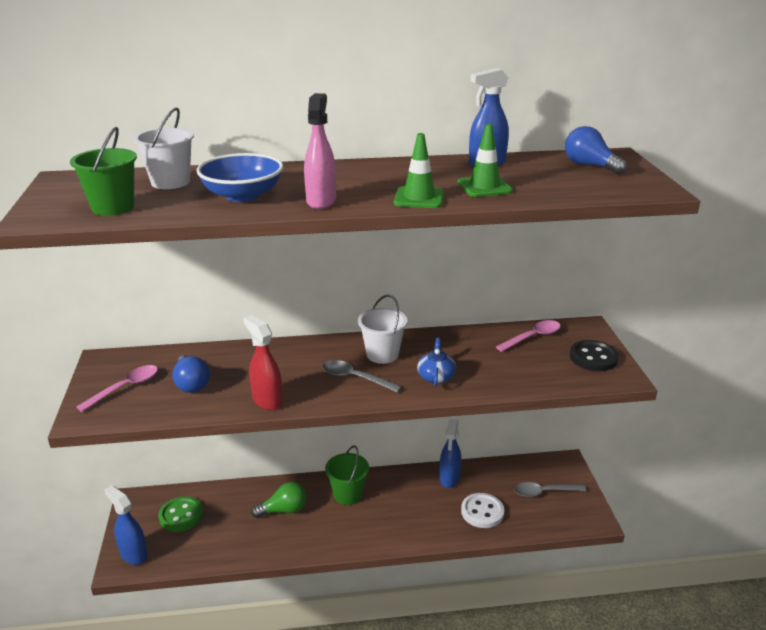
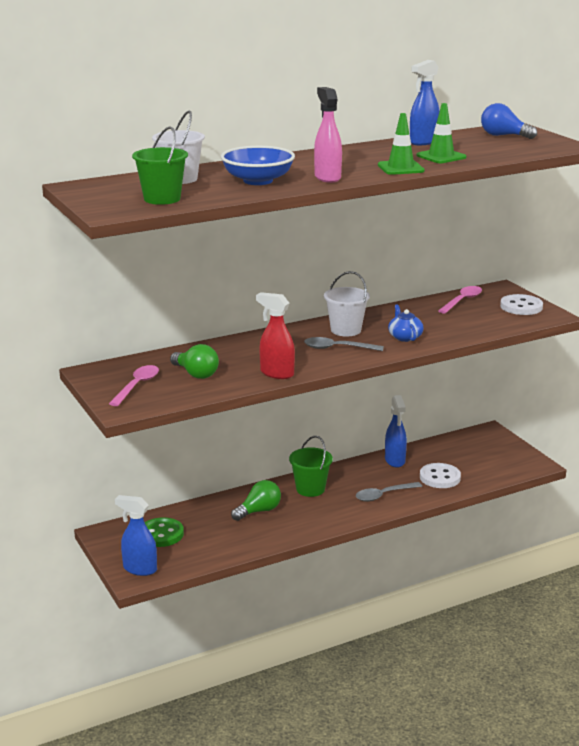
camera: 20 degrees left, 5 degrees down
(191, 384) = (196, 374): blue light bulb -> green light bulb
(544, 492) = (484, 454): grey spoon -> grey spoon (384, 495)
(593, 357) = (521, 307): black button -> white button

